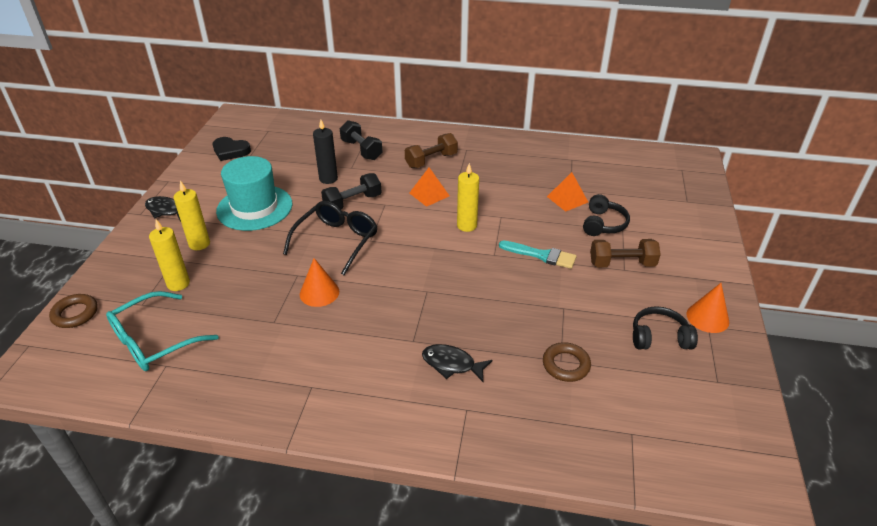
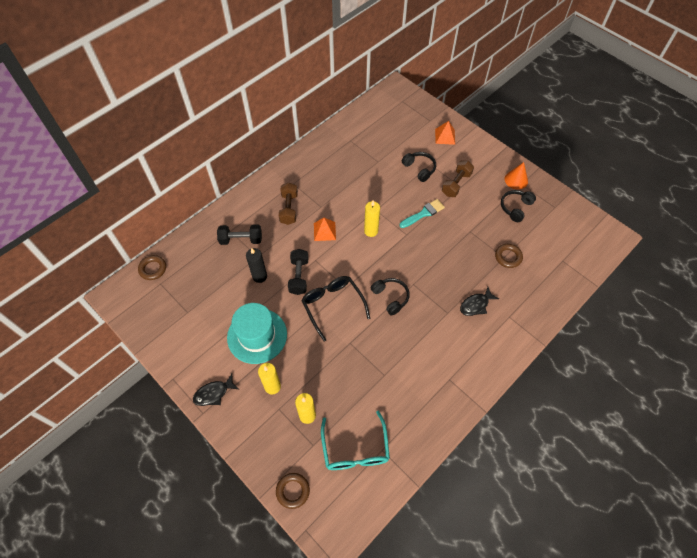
camera: 55 degrees left, 20 degrees up
(230, 151) = (167, 320): black heart -> none
(280, 120) = (153, 269): none -> brown ring
(319, 292) = (375, 339): orange cone -> none
(389, 280) = (390, 297): none -> black headphones
(567, 199) = (385, 169): orange pyramid -> orange pyramid (445, 136)

